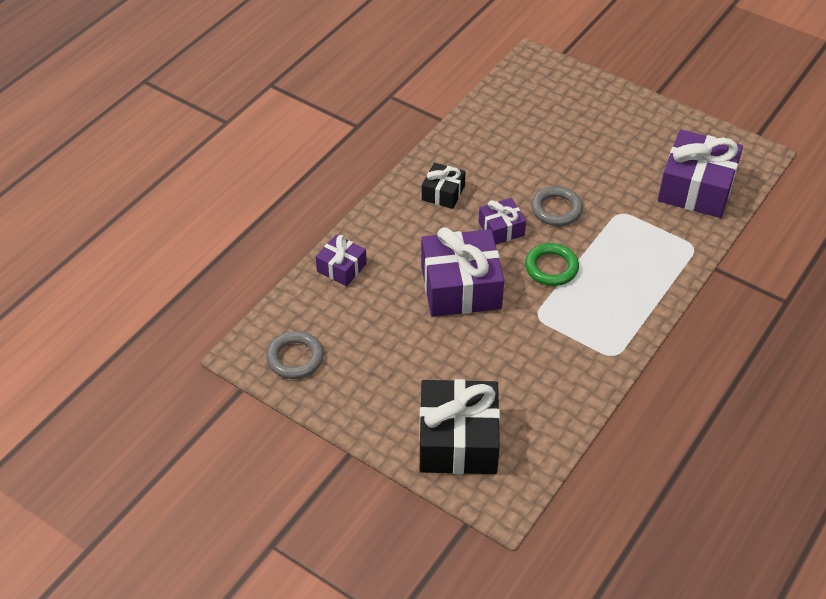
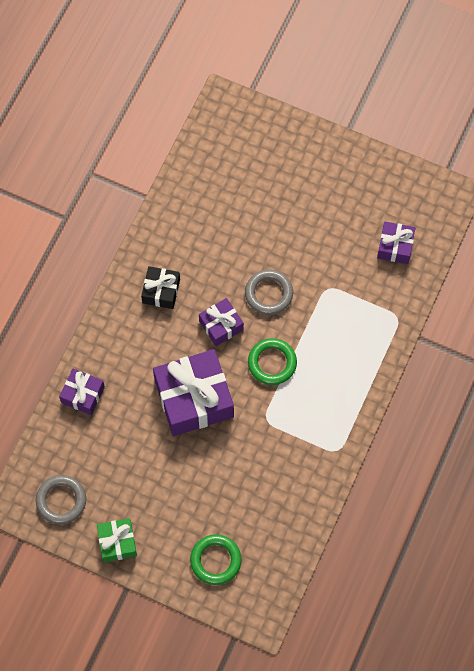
camera: 10 degrees left, 20 degrees up
(348, 406) = (117, 542): none -> green gift
(458, 440) = (215, 560): black gift -> green ring
(696, 188) = (395, 246): purple gift -> purple gift, size x0.52

